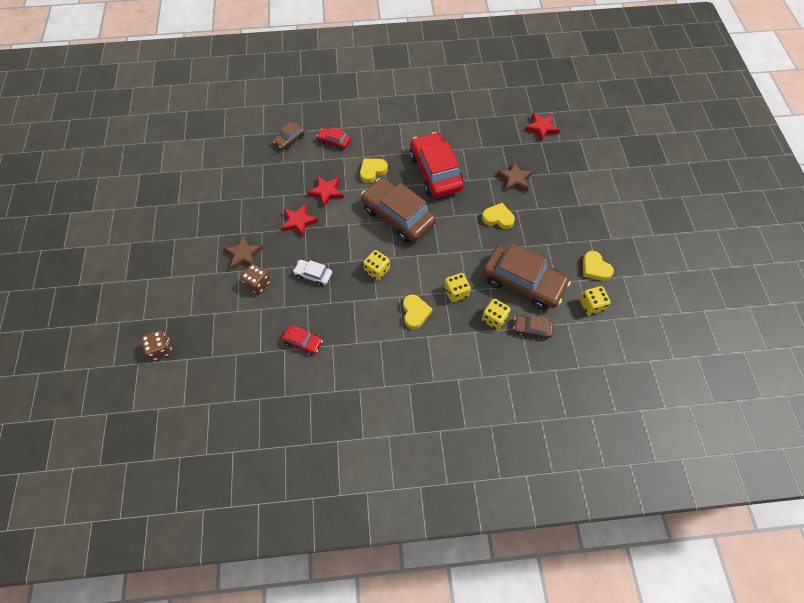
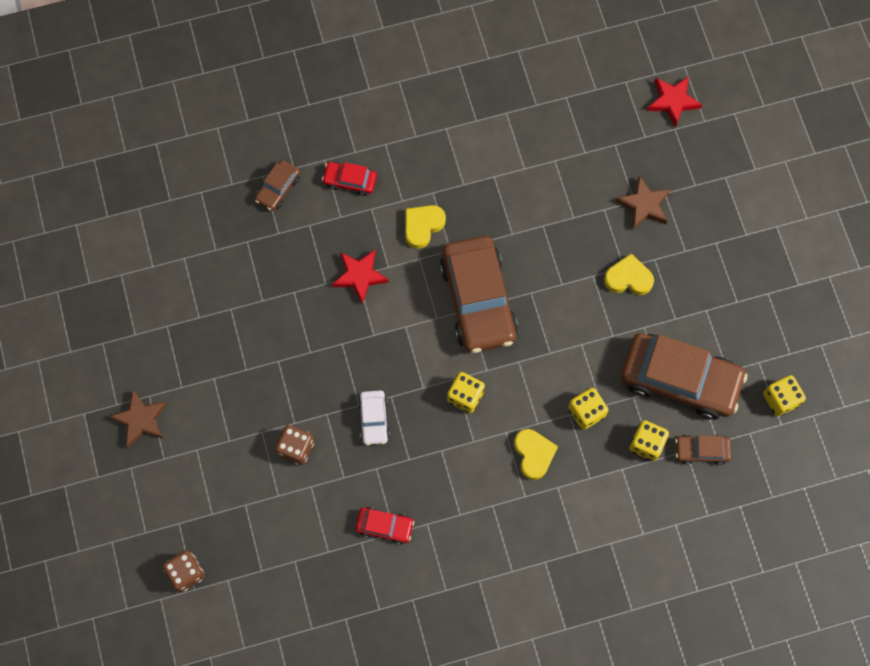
camera: 10 degrees left, 10 degrees up
(244, 255) = (262, 404): brown star -> brown star (140, 420)
(299, 222) = (330, 334): red star -> none
(313, 275) = (374, 419): white car -> white car turned 105 degrees counterclockwise
(398, 216) = (478, 300): brown car -> brown car turned 135 degrees counterclockwise
(435, 172) = (520, 211): red car -> none
(595, 268) = (780, 339): yellow heart -> none

